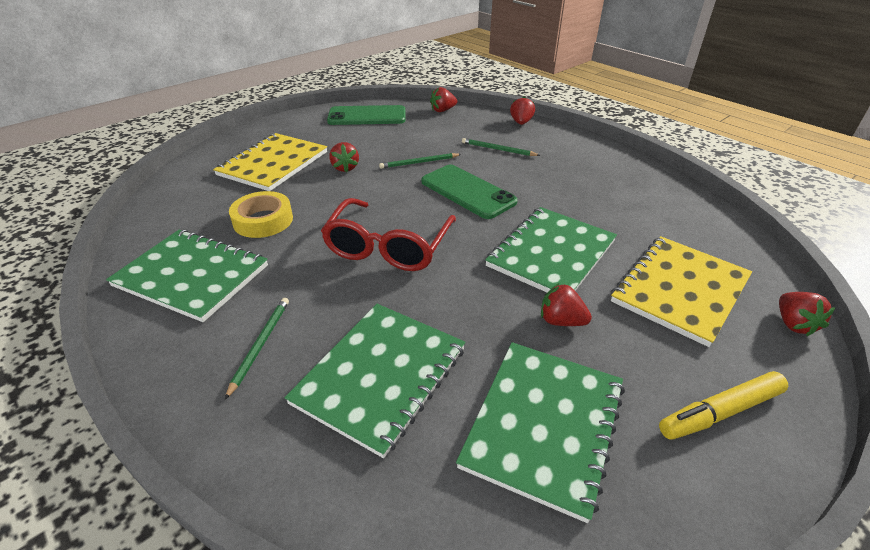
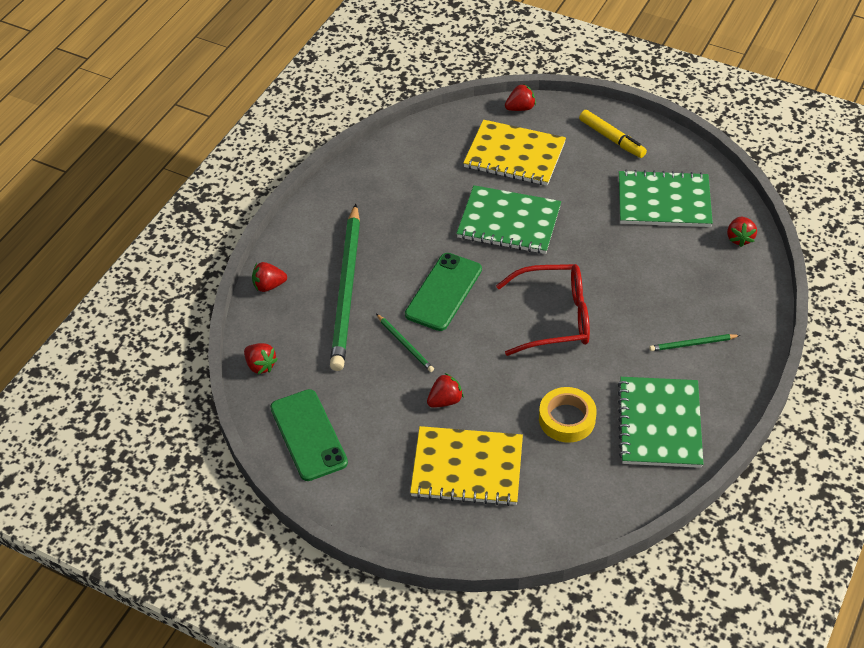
camera: 110 degrees left, 10 degrees up
(380, 376) = (676, 276): green notebook -> none
(498, 149) = (346, 290): green pencil -> green pencil, size x2.42
(561, 321) = (579, 206): red strawberry -> red strawberry (739, 238)

